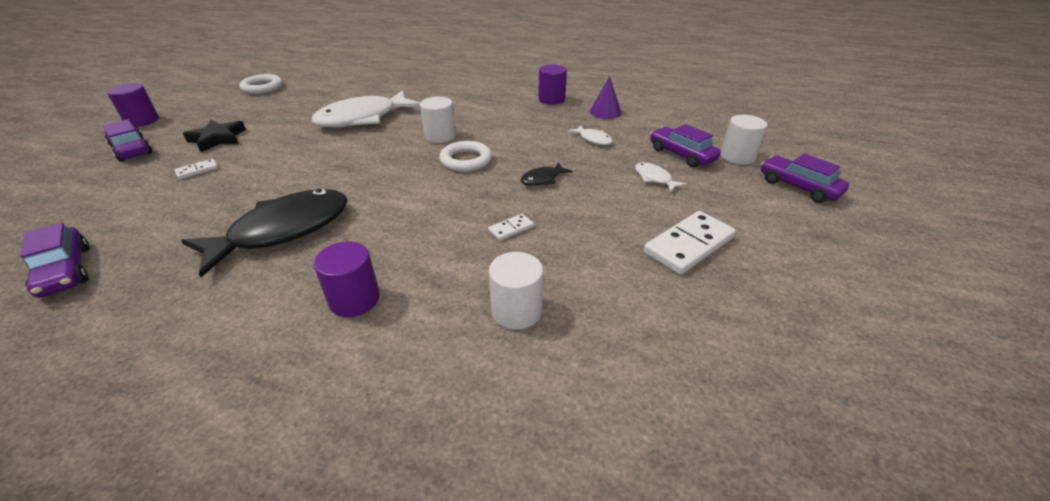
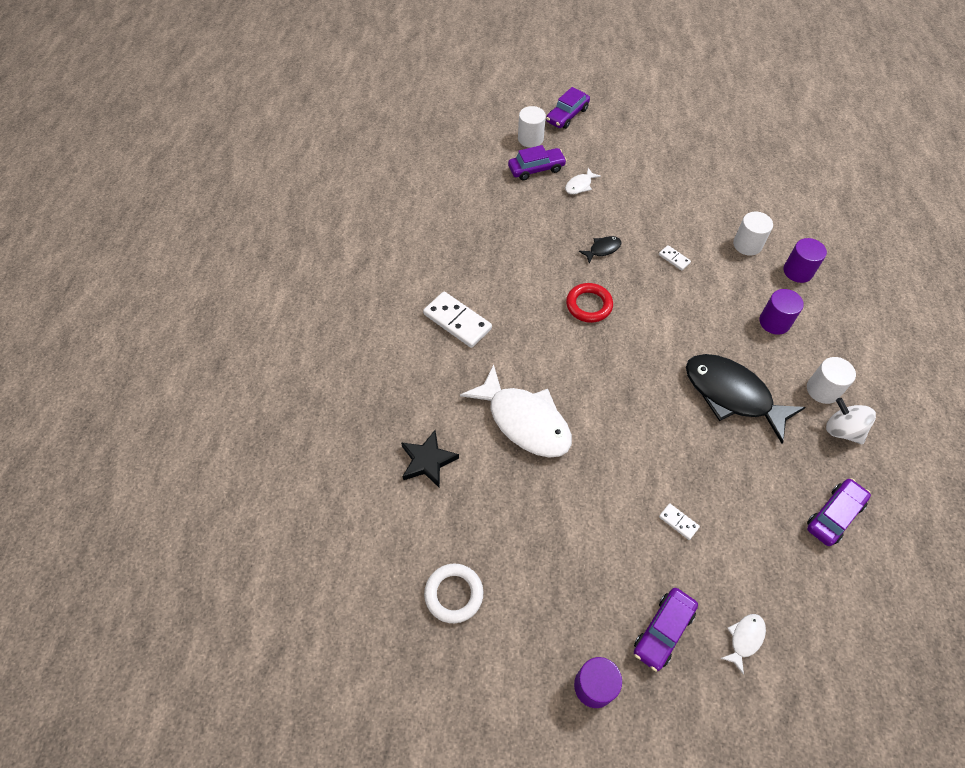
camera: 100 degrees left, 20 degrees up
(138, 317) = (842, 430): none -> white spinning top
(218, 139) = (612, 549): black star -> black star (427, 461)
(440, 136) = (548, 336): white cylinder -> white cylinder (822, 390)
(466, 160) = (589, 305): white ring -> red ring
(542, 179) = (602, 249): black fish -> black fish turned 75 degrees counterclockwise
(551, 99) = (437, 260): purple cylinder -> purple cylinder (798, 271)
(593, 139) = (523, 223): white fish -> white fish (745, 639)
(605, 112) = (461, 217): purple cone -> none
(681, 154) = (536, 169): purple car -> purple car turned 150 degrees counterclockwise
(688, 245) = (656, 172): white domino -> white domino (457, 321)

